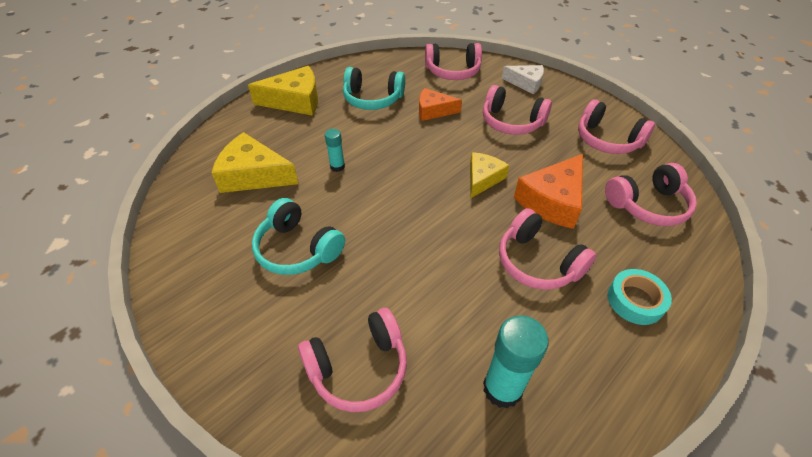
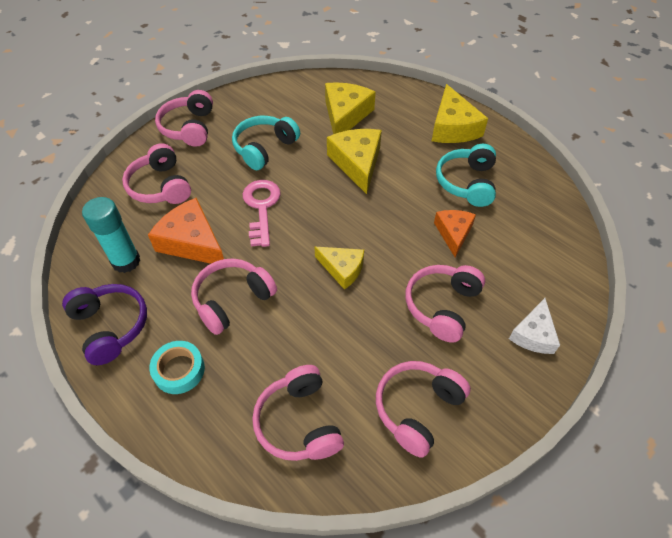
camera: 90 degrees right, 5 degrees up
(337, 167) = (357, 163): turquoise glue stick -> yellow cheese
(402, 245) = (261, 207): none -> pink key
(452, 71) = (542, 255): pink headphones -> pink headphones (189, 128)
(552, 200) = (309, 326): orange cheese -> orange cheese (192, 242)
(606, 385) = (110, 326): none -> purple headphones

